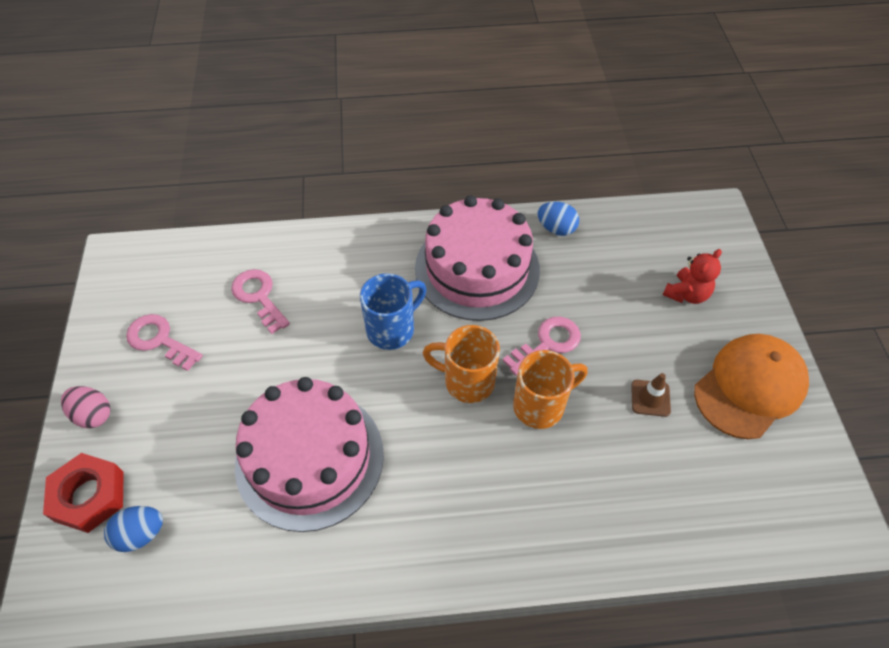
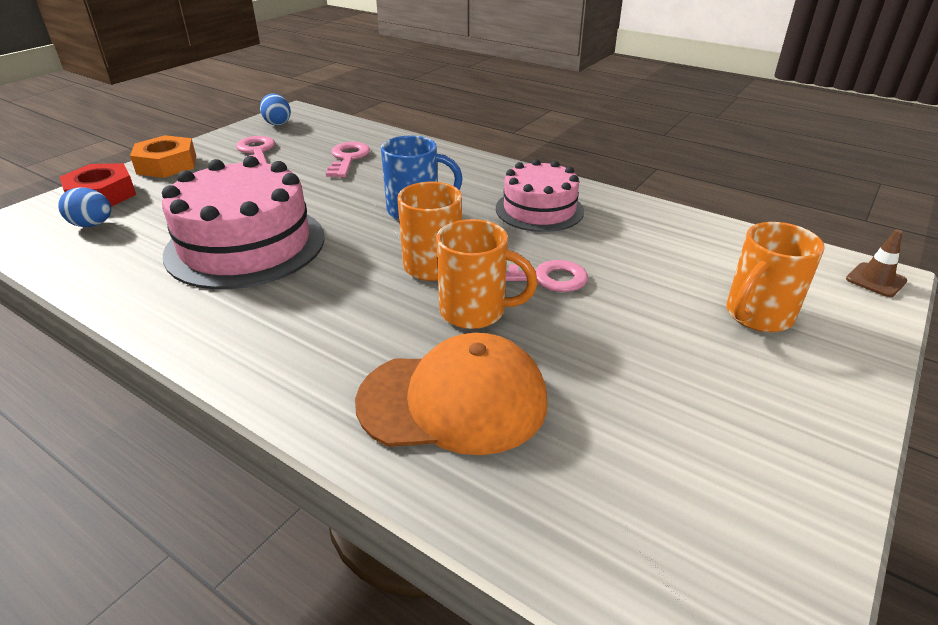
camera: 40 degrees right, 20 degrees down
(93, 415) = (167, 165): pink egg -> orange nut
(477, 268) = (539, 209): pink cake -> pink cake, size x0.62
(556, 228) = (654, 217): blue egg -> blue egg (277, 123)
(650, 398) = (605, 367): brown traffic cone -> brown traffic cone (875, 280)
(686, 294) = (757, 316): red teddy bear -> orange mug
(749, 387) = (757, 427): orange cap -> orange cap (453, 401)

